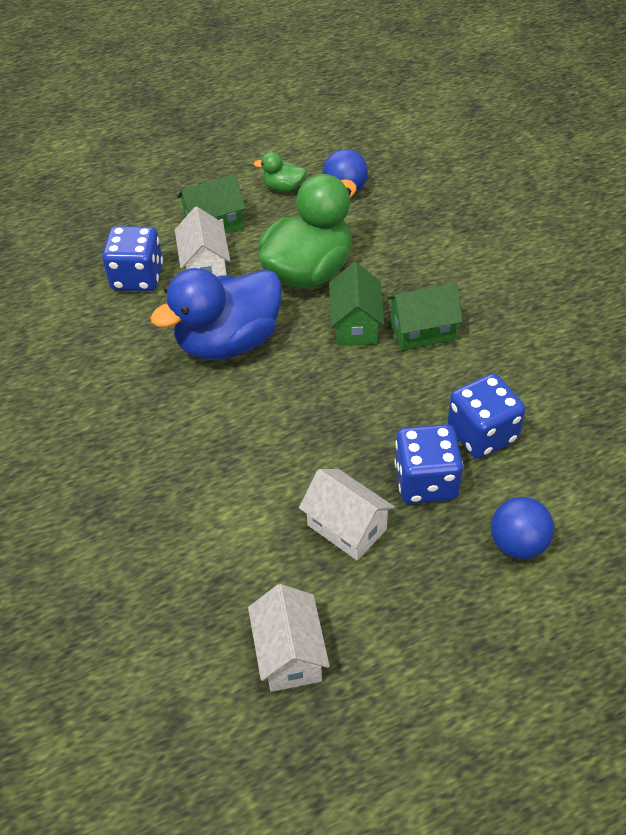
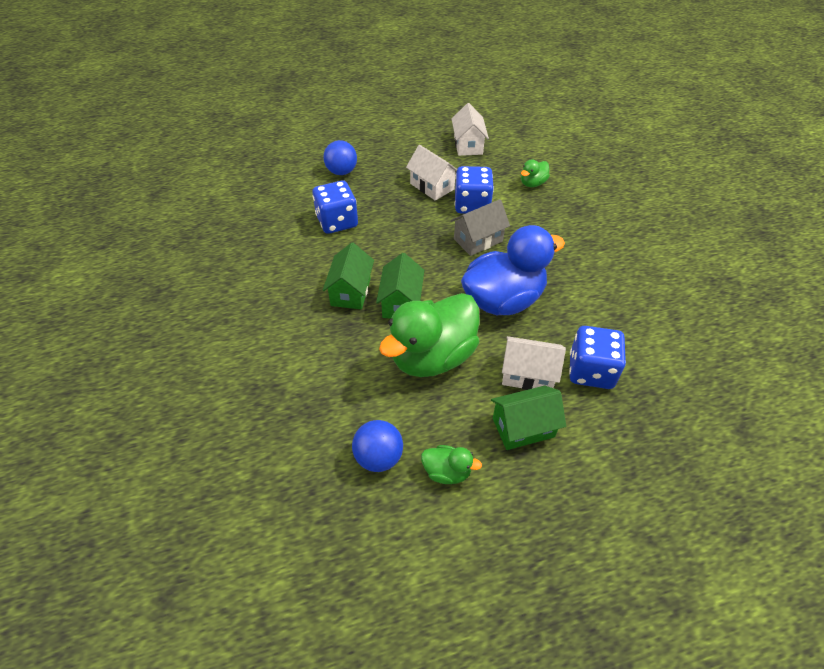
camera: 175 degrees left, 0 degrees up
(167, 557) = (532, 183): none -> green duck
(205, 266) = (528, 375): white house -> white house turned 75 degrees counterclockwise
(262, 426) = (478, 240): none -> grey house
(422, 331) = (351, 292): green house -> green house turned 75 degrees counterclockwise
(426, 481) = (381, 202): blue dice -> blue dice (472, 205)

